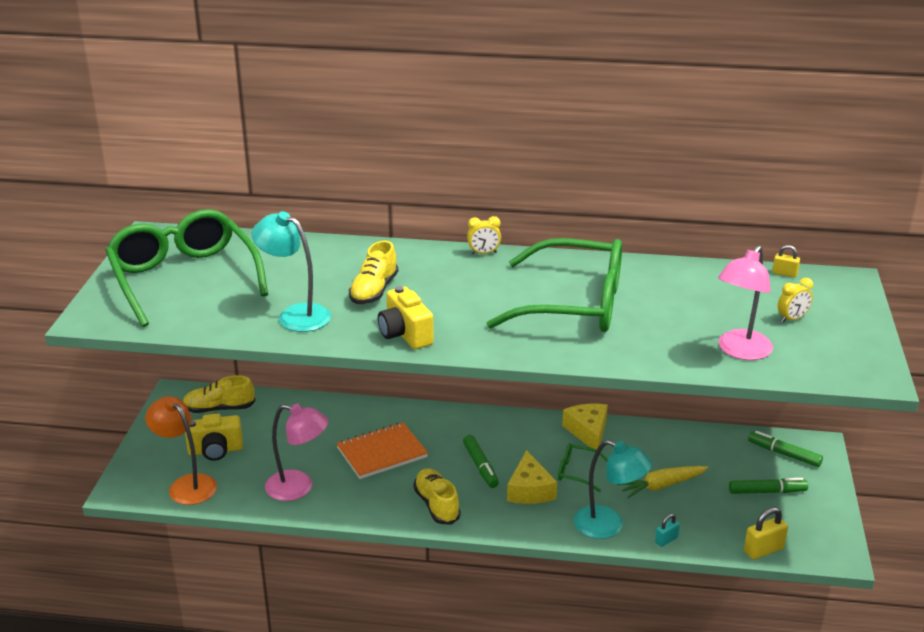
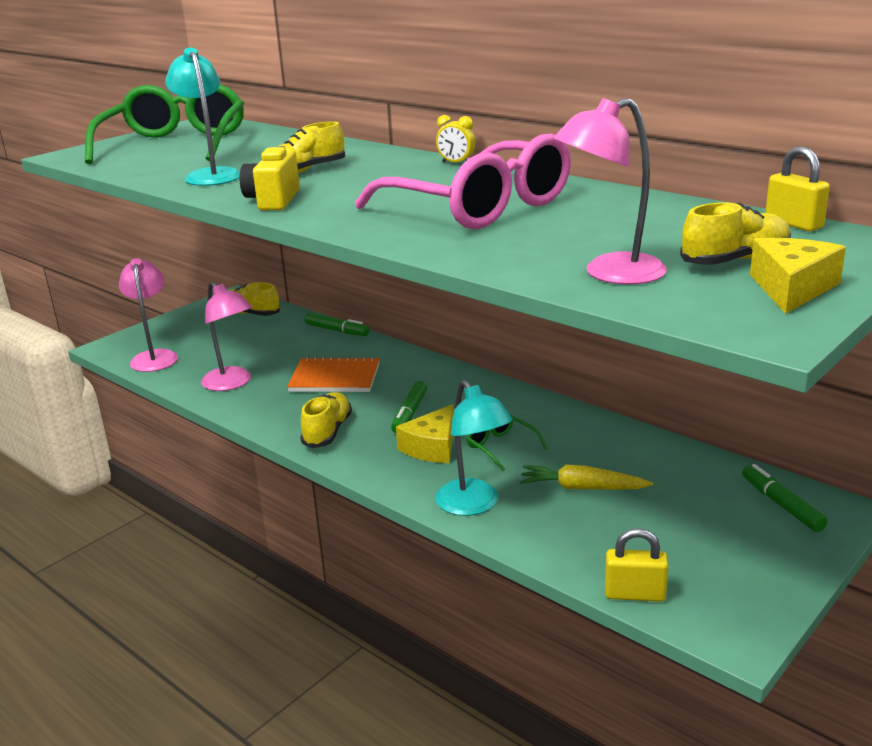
camera: 35 degrees right, 5 degrees down
(186, 484) = (154, 357): orange lamp -> pink lamp
(215, 450) = (207, 340): yellow camera -> none
(574, 304) = (480, 207): green glasses -> pink glasses
(588, 431) = (558, 416): yellow cheese -> yellow cheese (791, 288)
(666, 540) = (523, 540): turquoise padlock -> none
(767, 491) = (712, 535): green marker -> green marker (337, 330)
(784, 274) = (793, 224): yellow padlock -> yellow padlock, size x1.63
(792, 319) = (735, 260): yellow clock -> yellow shoe

